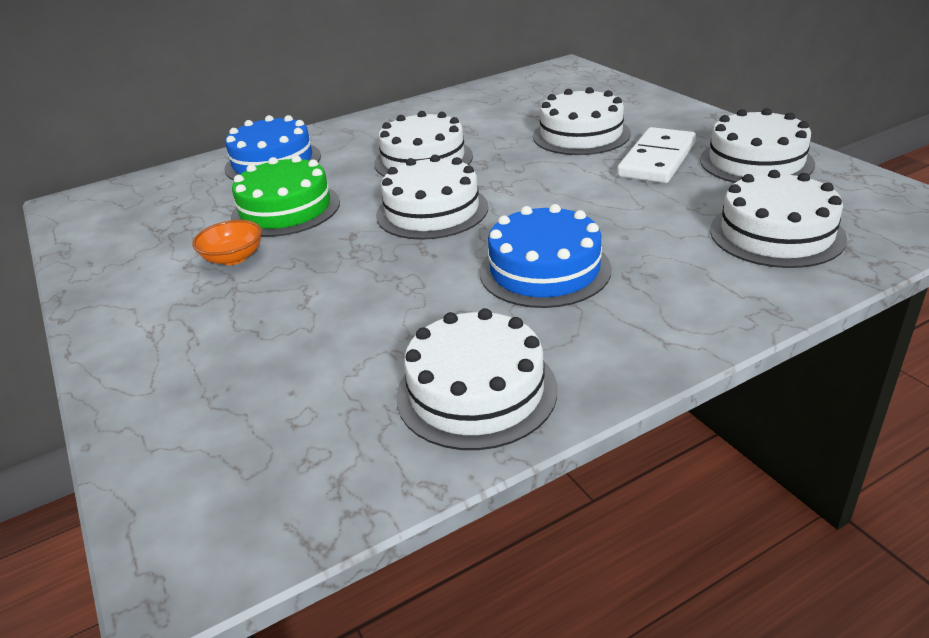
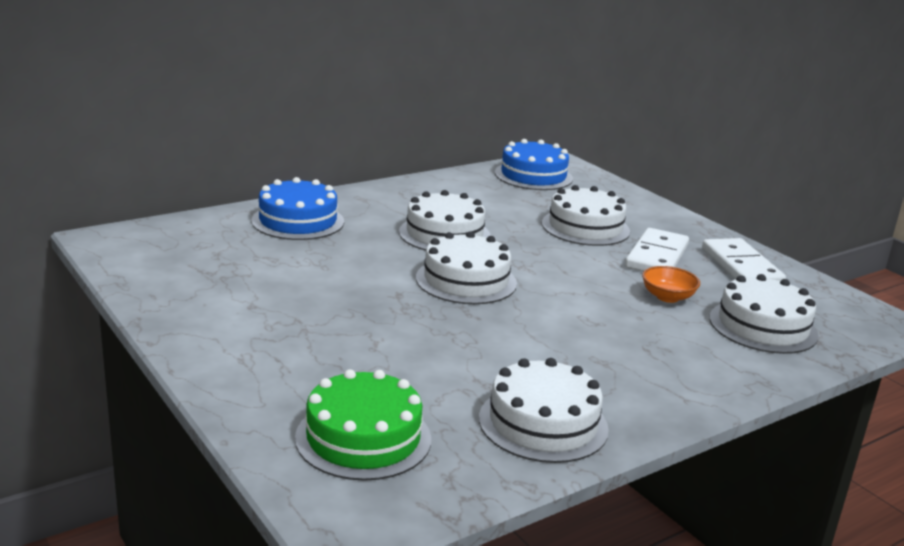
camera: 10 degrees left, 10 degrees down
(233, 258) = (294, 304): orange bowl -> orange bowl (667, 297)
(286, 209) = (327, 266): green cake -> green cake (363, 438)
(544, 270) = (577, 338): blue cake -> blue cake (533, 175)
(756, 161) = (741, 267): white cake -> white domino

